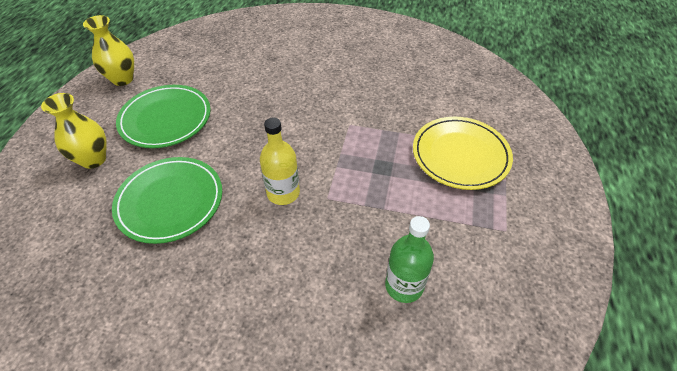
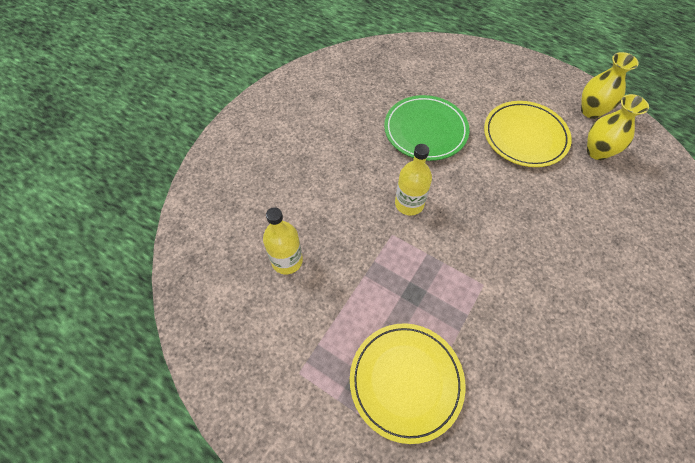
camera: 110 degrees right, 10 degrees up
(93, 159) = (485, 90): yellow vase -> yellow vase (597, 151)
(166, 119) = (525, 136): green plate -> yellow plate
(404, 286) = (287, 260): green bottle -> yellow bottle

